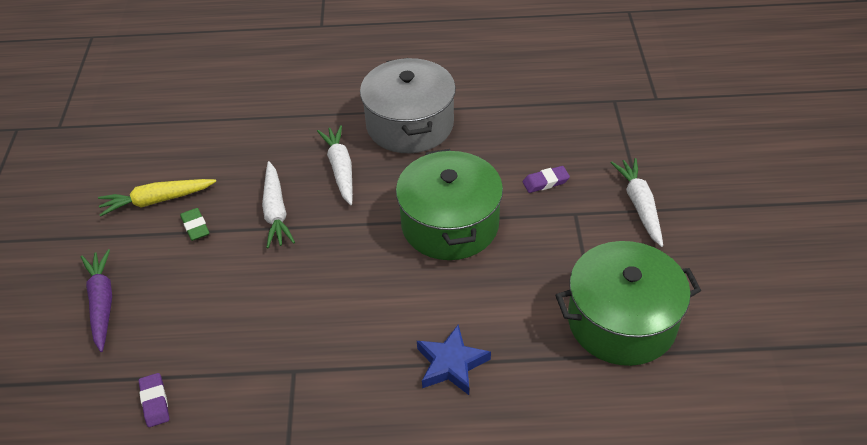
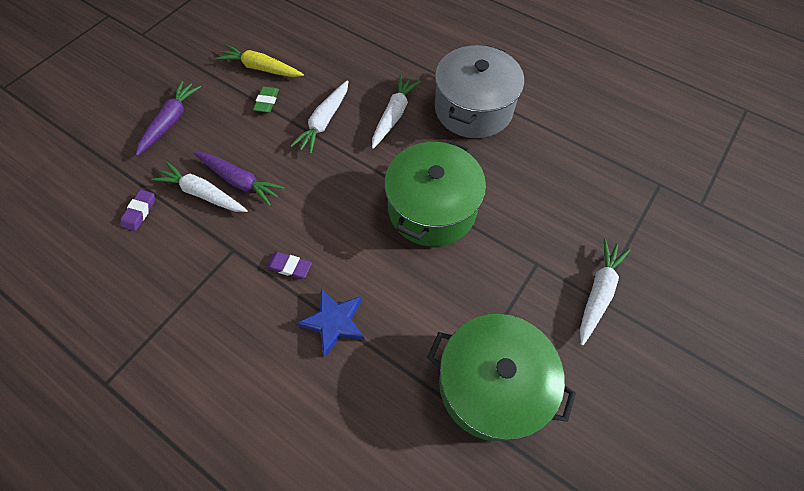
camera: 35 degrees right, 15 degrees up
(210, 344) = (203, 194): none -> white carrot
(239, 310) = (240, 181): none -> purple carrot
(545, 182) = (536, 221): purple eraser -> purple eraser (289, 267)

